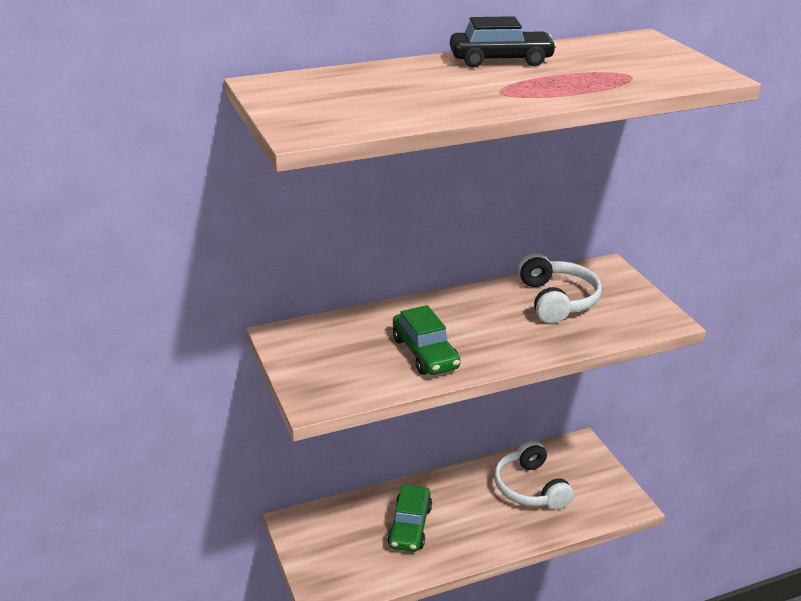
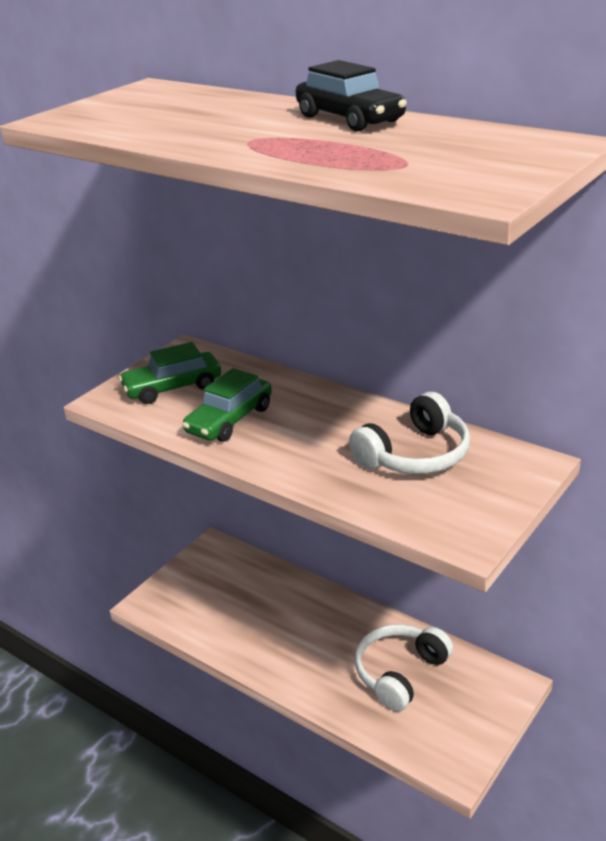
camera: 60 degrees right, 0 degrees up
(409, 526) = (268, 614): green car -> green car (172, 387)

